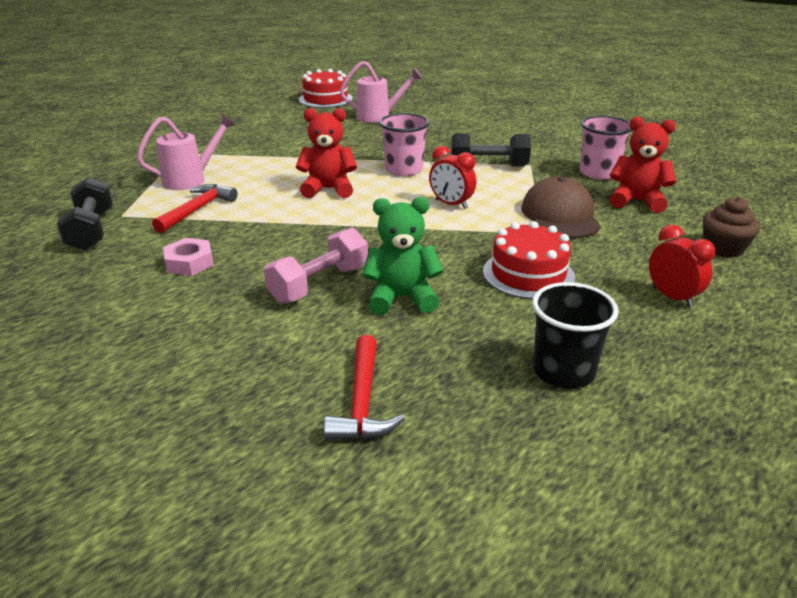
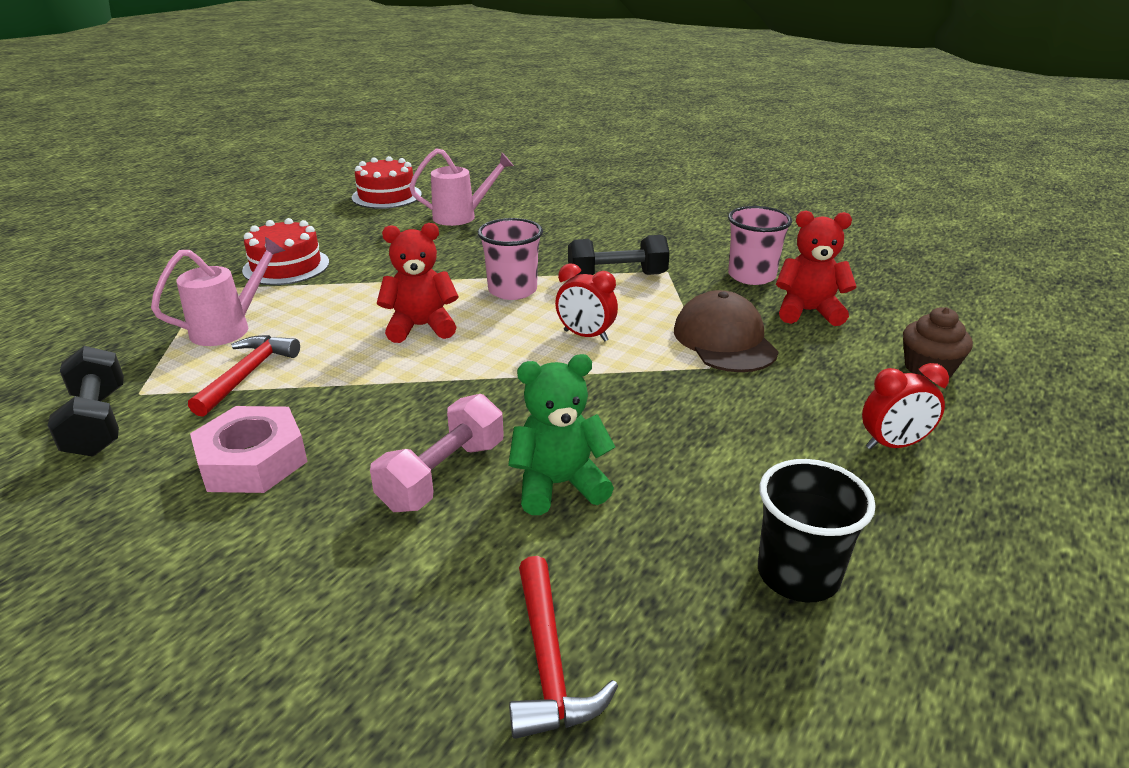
camera: 10 degrees left, 0 degrees up
(189, 263) = (253, 460): pink nut -> pink nut, size x1.54
(528, 274) = (710, 430): red cake -> red cake (286, 266)
(672, 297) = (893, 445): red clock -> red clock turned 120 degrees clockwise

